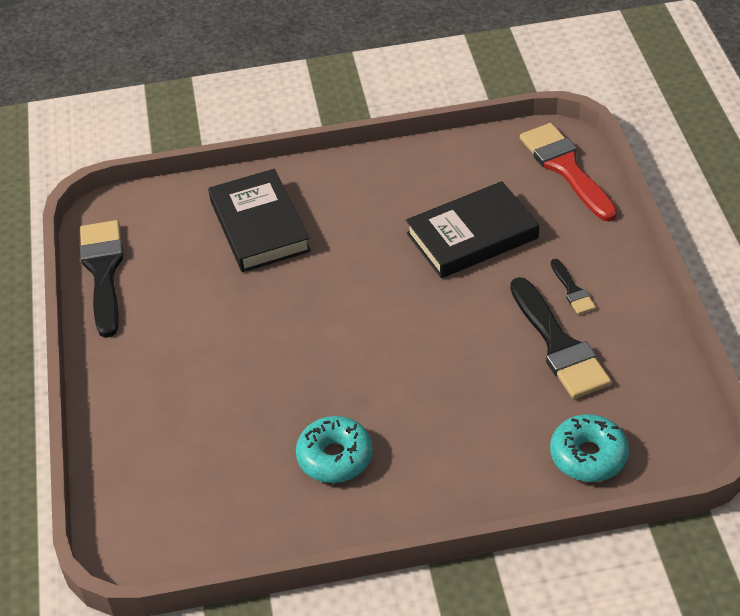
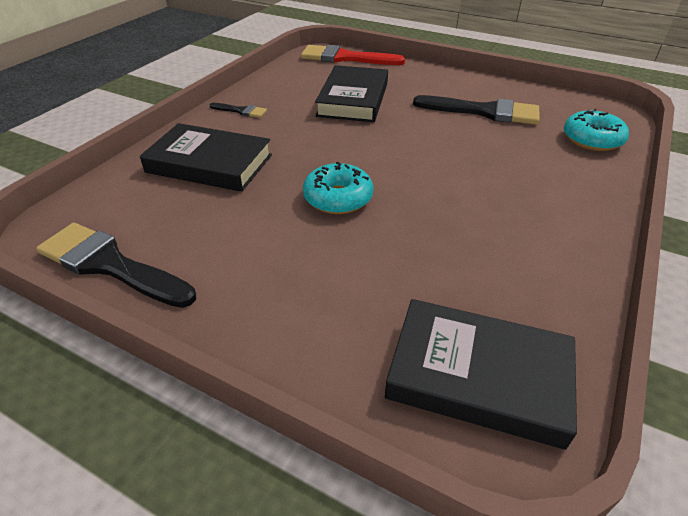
camera: 55 degrees left, 5 degrees down
(166, 512) = (478, 376): none -> black book
(335, 457) = (500, 235): turquoise donut -> turquoise donut (338, 198)
(572, 290) = (443, 91): black brush -> black brush (241, 111)

